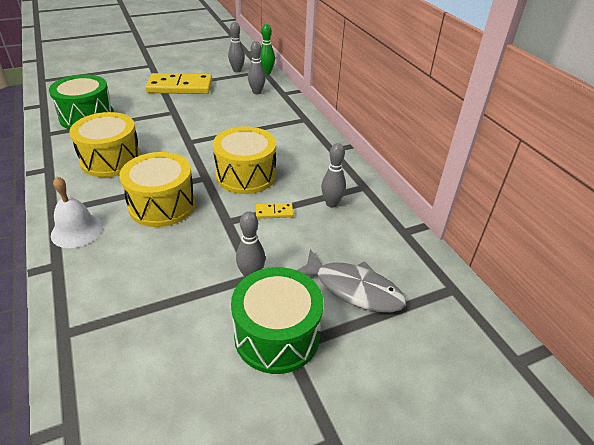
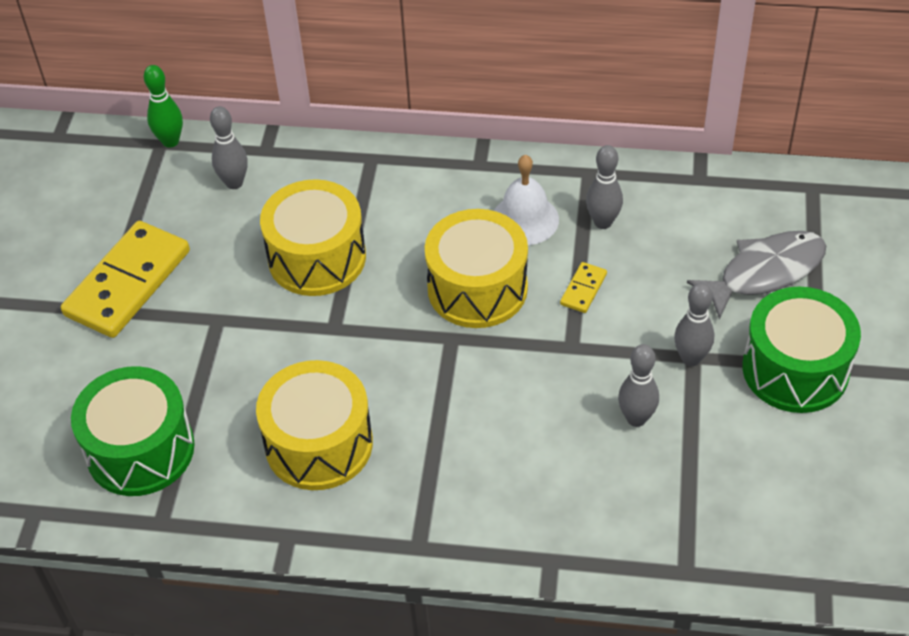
camera: 55 degrees left, 10 degrees up
(77, 230) = (487, 524): white bell -> white bell (525, 219)
(162, 205) = (487, 408): yellow drum -> yellow drum (317, 258)
(237, 70) = (126, 179): grey bowling pin -> grey bowling pin (636, 418)

